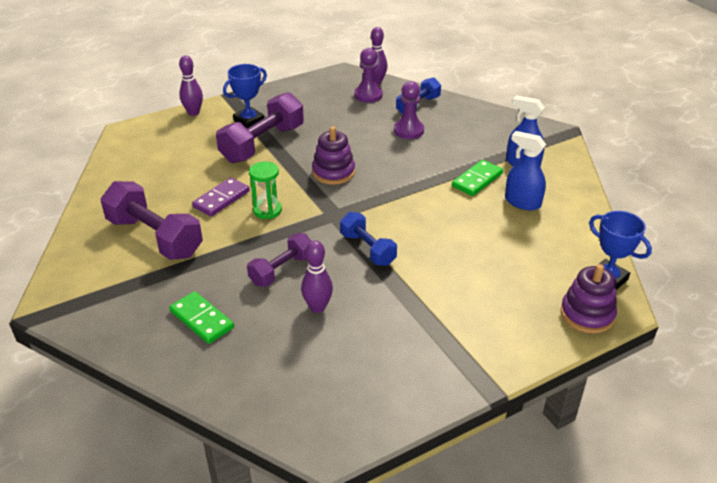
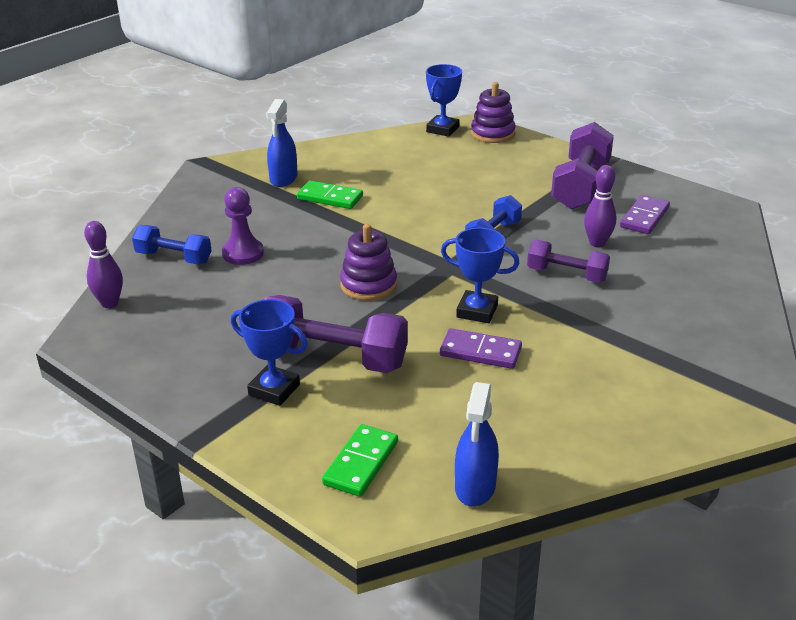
camera: 110 degrees left, 5 degrees down
(154, 237) = (592, 378): purple dumbbell -> purple dumbbell (581, 186)
(193, 112) = (272, 460): purple bowling pin -> none
(201, 319) = (676, 300): green domino -> green domino (361, 463)
(267, 210) = (477, 311): green hourglass -> blue trophy
(344, 361) = (644, 217): none -> purple domino
(368, 95) = (154, 301): purple pawn -> none
(522, 202) = (355, 171): blue spray bottle -> blue spray bottle (475, 487)

